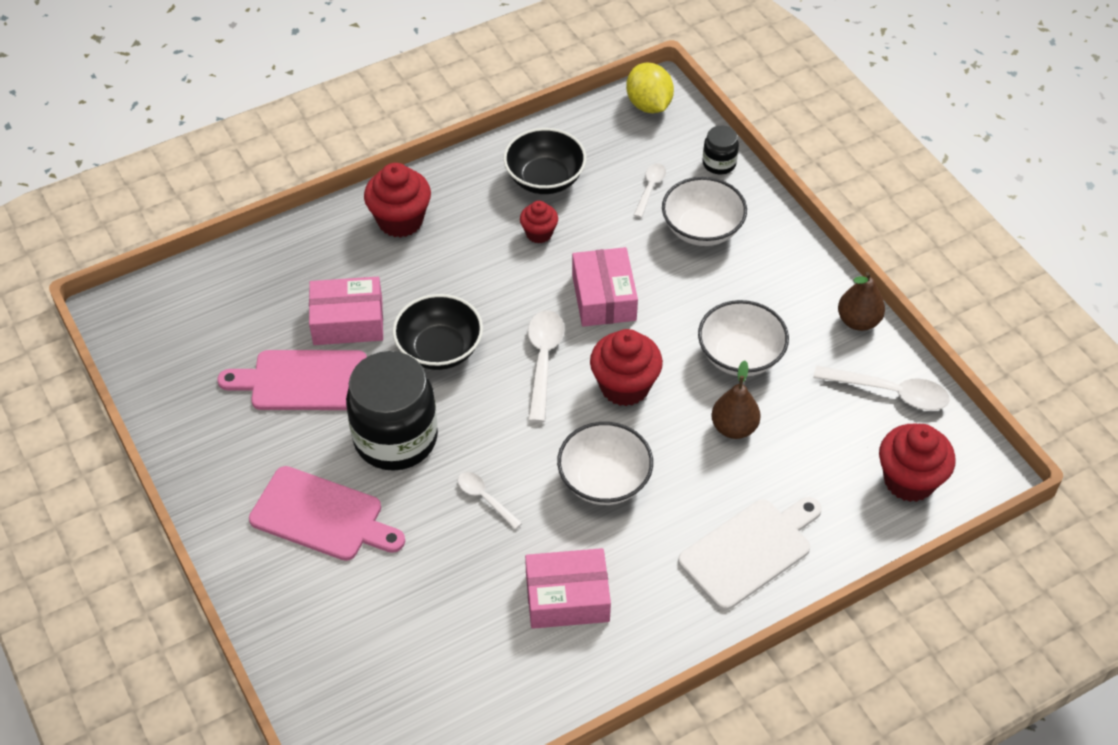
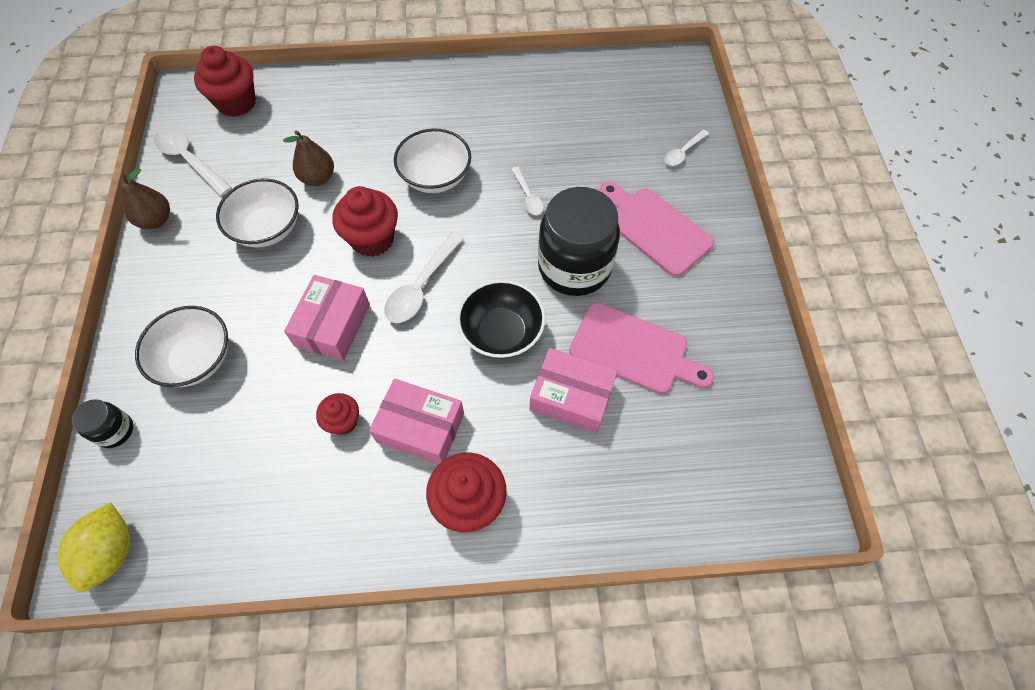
camera: 155 degrees left, 10 degrees up
(545, 179) = (293, 491): black bowl -> none
(567, 597) = (507, 116): pink box -> pink box (420, 428)
(650, 188) = (203, 429): white spoon -> white spoon (683, 152)
(749, 550) = (373, 101): white cutting board -> none

